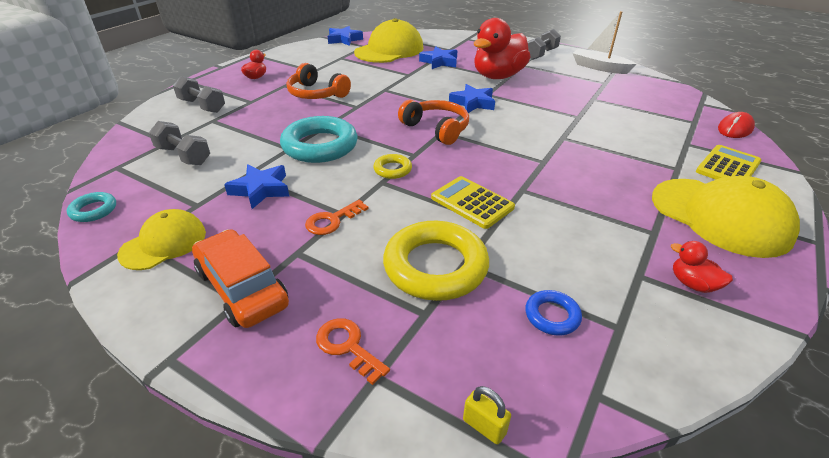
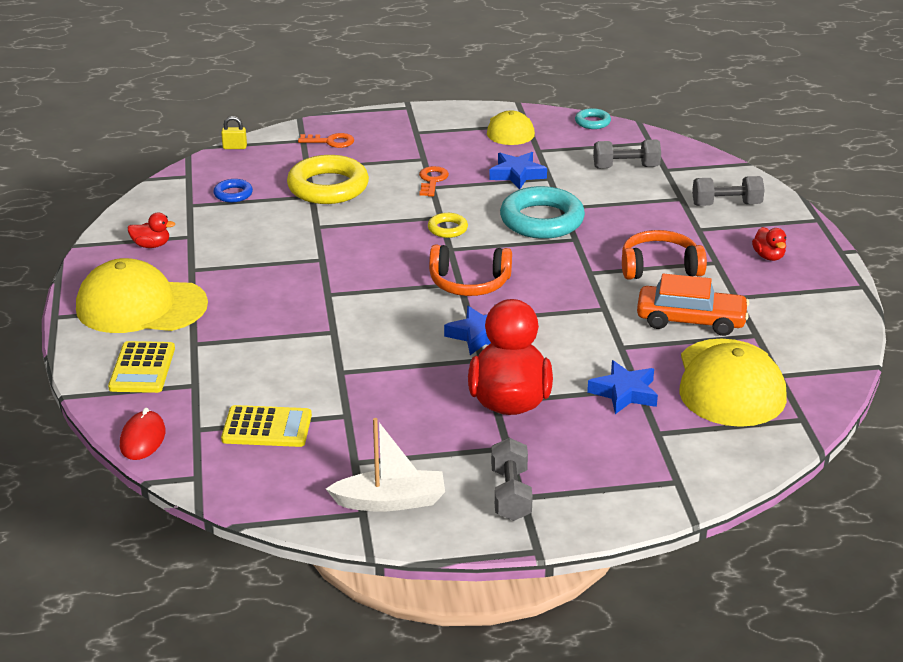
camera: 140 degrees right, 5 degrees down
(242, 288) = (424, 135): orange car -> orange car (691, 320)
(344, 39) = (834, 374): blue star -> none
(472, 203) = (350, 232): yellow calculator -> yellow calculator (267, 427)

